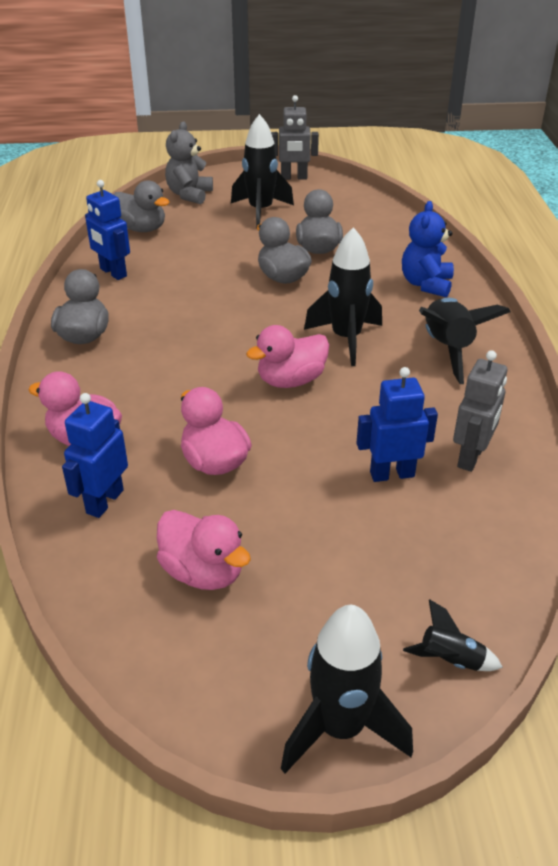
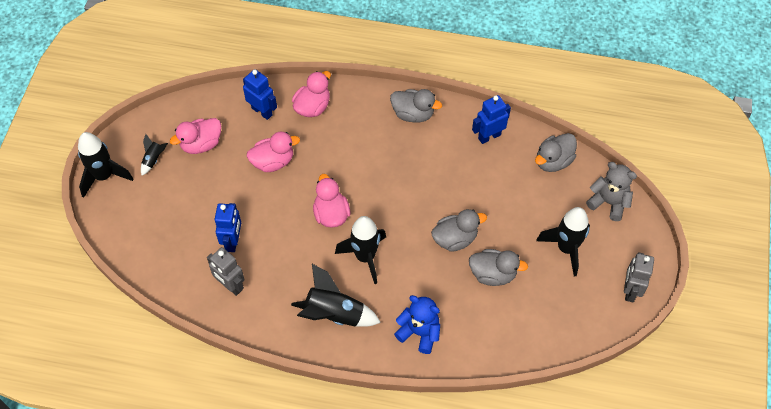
camera: 105 degrees right, 20 degrees up
(450, 660) = (115, 225): black rocket -> black rocket (154, 159)

